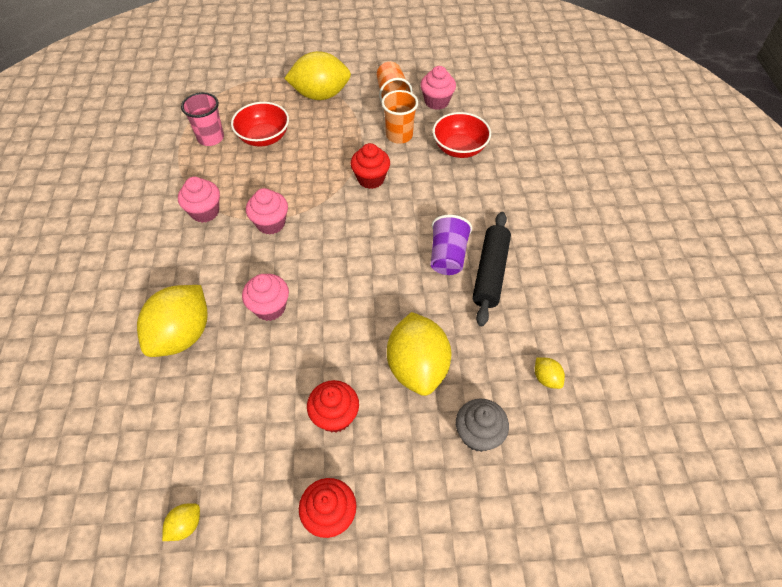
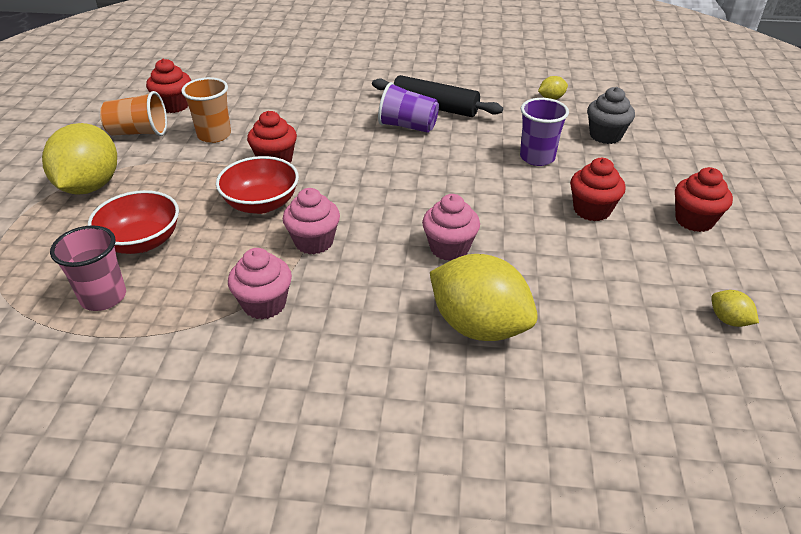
camera: 80 degrees left, 15 degrees down
(417, 367) = (537, 157): yellow lemon -> purple cup
(436, 102) = (174, 105): pink cupcake -> red cupcake
(459, 148) = (260, 101): red bowl -> red bowl (261, 204)

